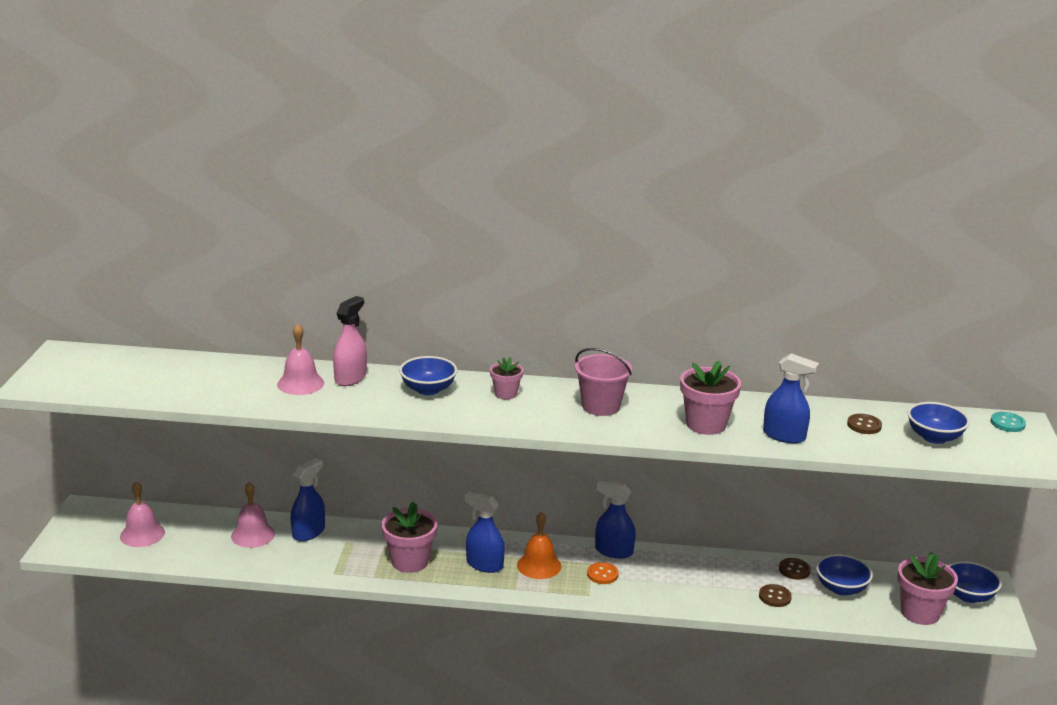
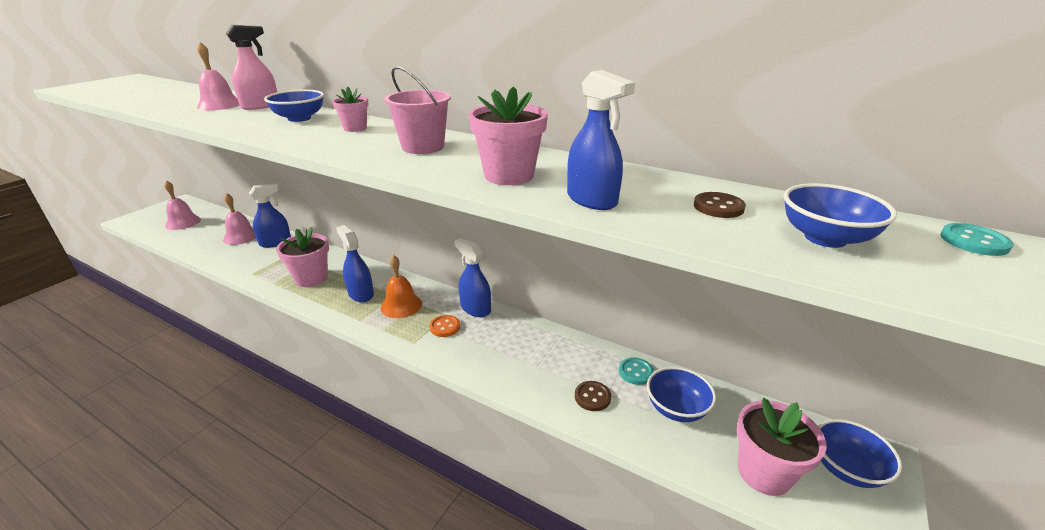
camera: 25 degrees right, 5 degrees up
(794, 570) = (635, 372): brown button -> turquoise button

